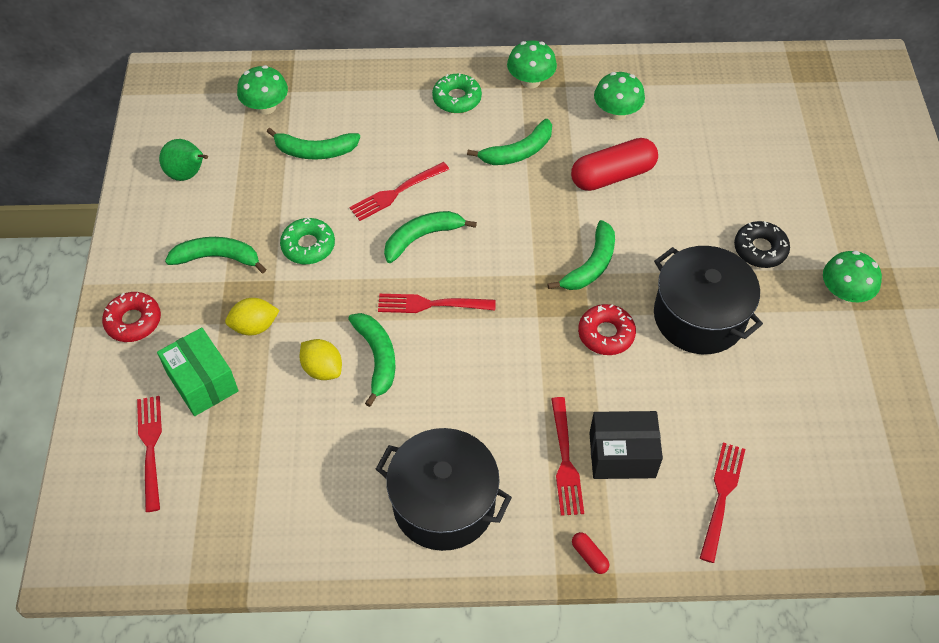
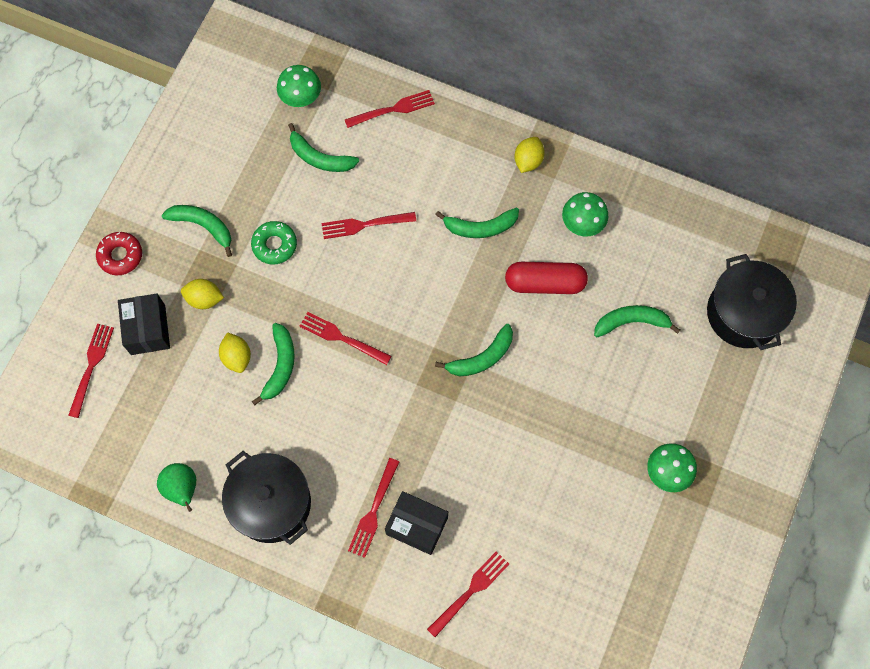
camera: 25 degrees right, 15 degrees up
(188, 174) = (213, 138): green pear -> green pear (182, 489)
(202, 382) = (148, 329): green box -> black box
(369, 85) = (393, 109): none -> red fork
(422, 237) = (364, 275): green banana -> green banana (631, 322)
(457, 99) = (457, 153): green donut -> none
(530, 81) = (528, 161): green mushroom -> yellow lemon
(589, 556) = (351, 590): red capsule -> none
(606, 334) = (460, 422): red donut -> none
(699, 316) = (540, 440): black pot -> black pot (743, 313)
(760, 249) = (624, 403): black donut -> none

